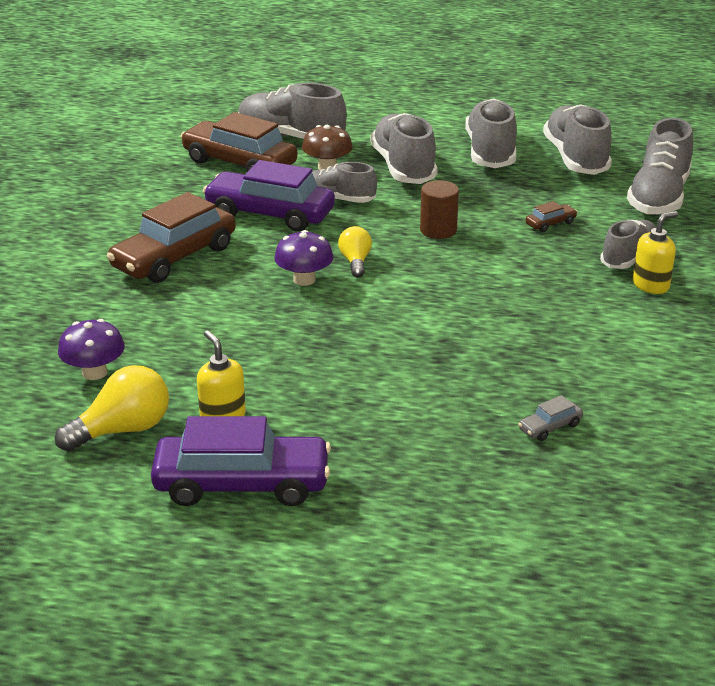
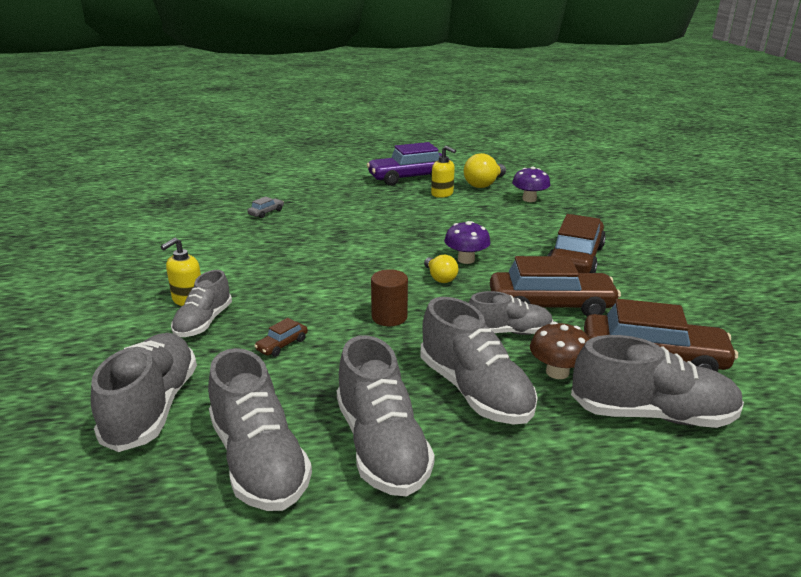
camera: 160 degrees right, 5 degrees down
(270, 214) = (550, 305): purple car -> brown car

